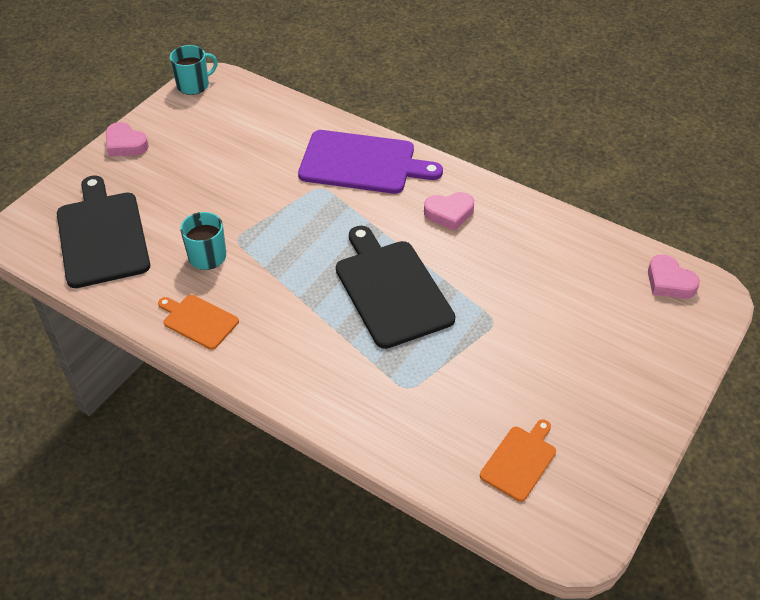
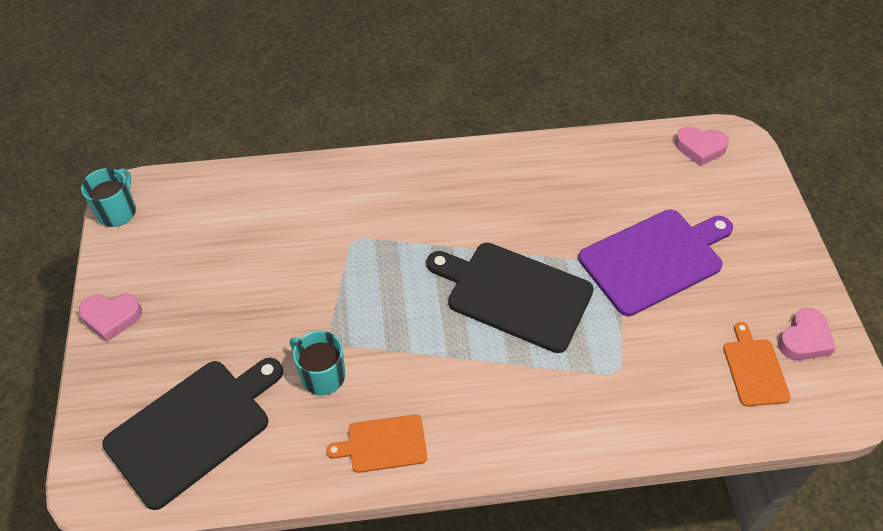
camera: 40 degrees left, 5 degrees up
(102, 235) = (194, 428): black cutting board -> black cutting board turned 105 degrees clockwise
(362, 163) = (367, 193): purple cutting board -> purple cutting board (655, 259)
(449, 213) = (487, 194): pink heart -> pink heart (804, 339)

